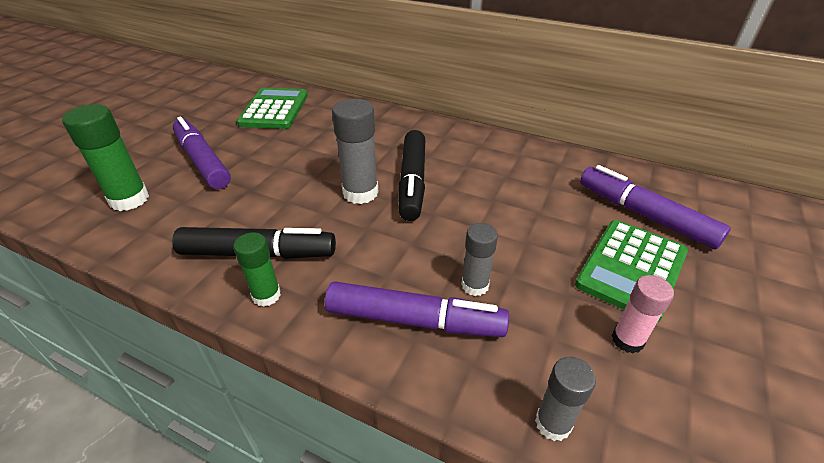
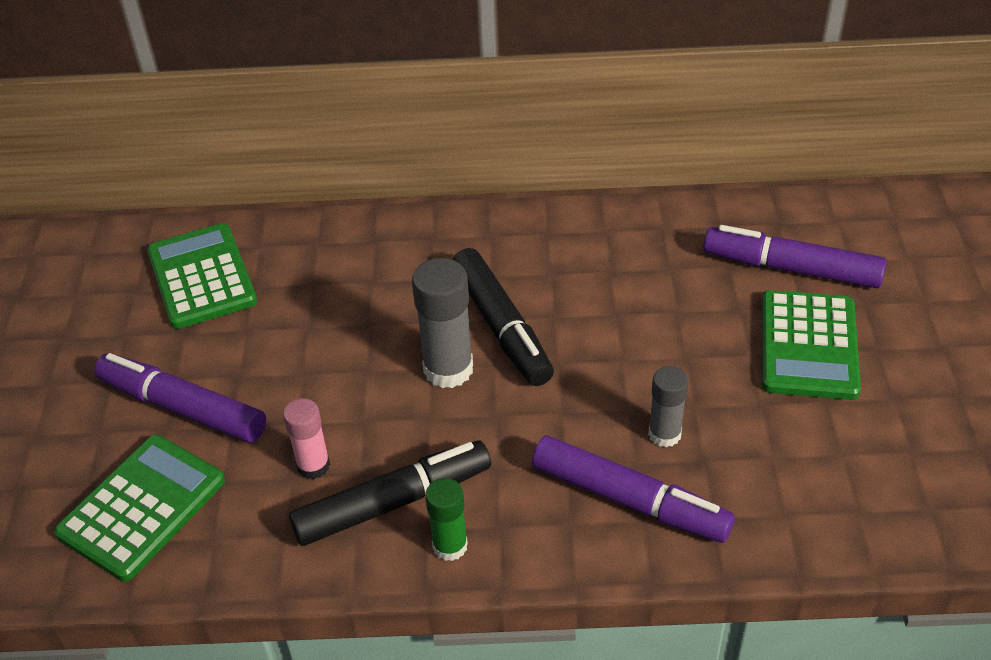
camera: 25 degrees left, 5 degrees up
(129, 199) = (142, 507): green glue stick -> green calculator
(415, 320) = (630, 500): purple marker -> purple marker turned 45 degrees clockwise
(553, 423) = (814, 538): grey glue stick -> none
(627, 340) = (839, 429): pink glue stick -> pink glue stick (313, 466)

